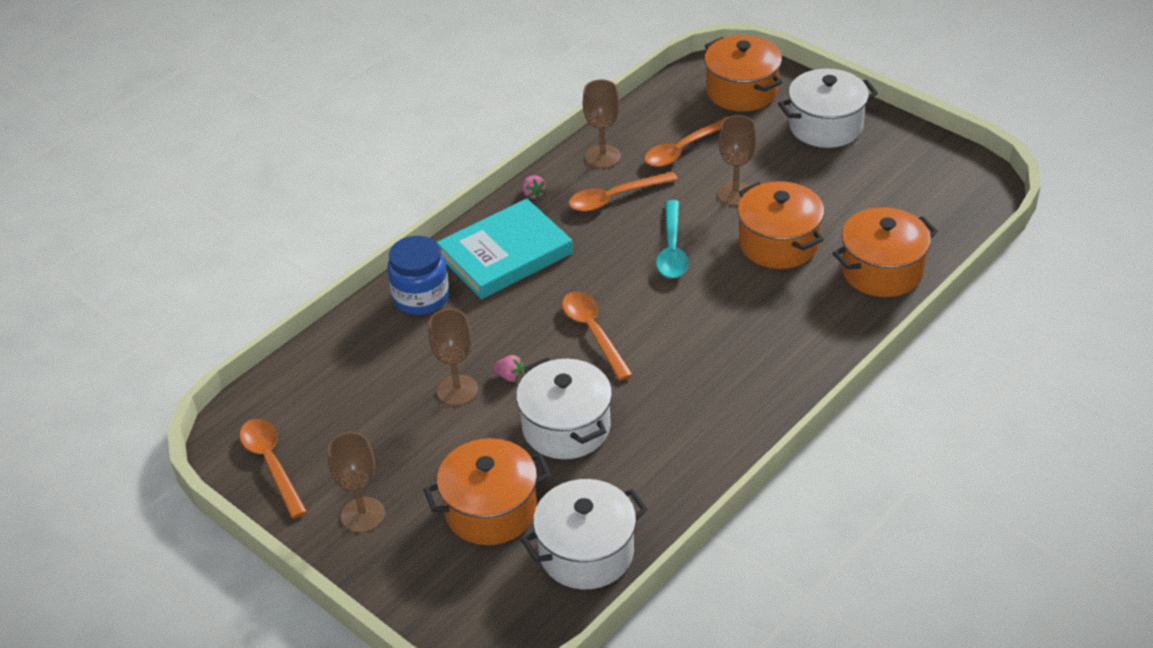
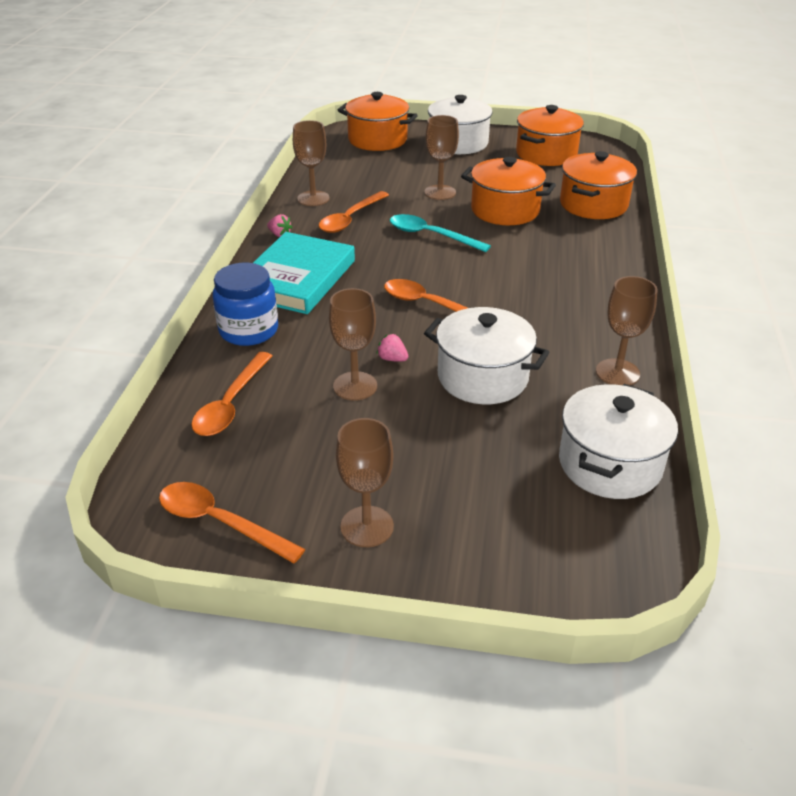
camera: 35 degrees left, 5 degrees down
(491, 510) = (488, 467): orange pot -> orange pot (546, 154)
(510, 376) = (392, 359): pink strawberry -> pink strawberry turned 135 degrees counterclockwise
(672, 249) = (431, 235): turquoise spoon -> turquoise spoon turned 150 degrees clockwise
(683, 149) = (371, 179): orange spoon -> orange spoon (231, 404)
(685, 474) = (617, 372): none -> brown goblet

